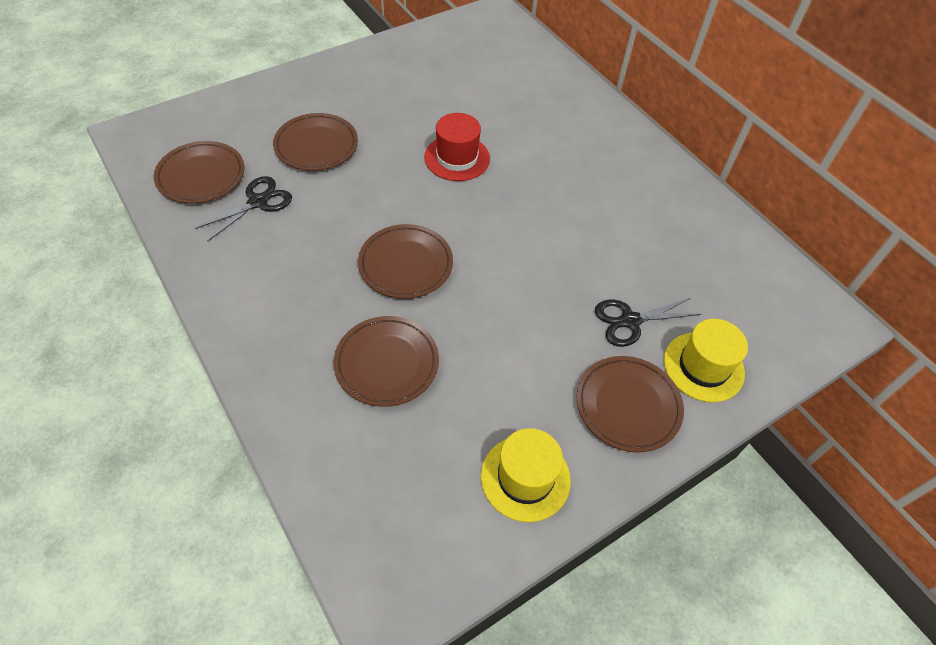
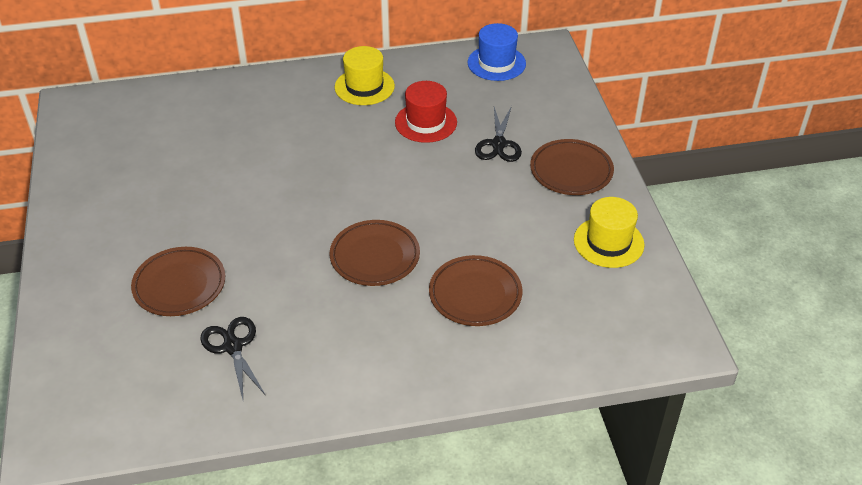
camera: 65 degrees left, 10 degrees down
(201, 176) = (164, 388): brown plate -> none
(457, 158) = (264, 189): red hat -> red hat (426, 122)
(703, 366) = (555, 123): yellow hat -> yellow hat (364, 86)
(769, 280) = (496, 63): none -> blue hat

